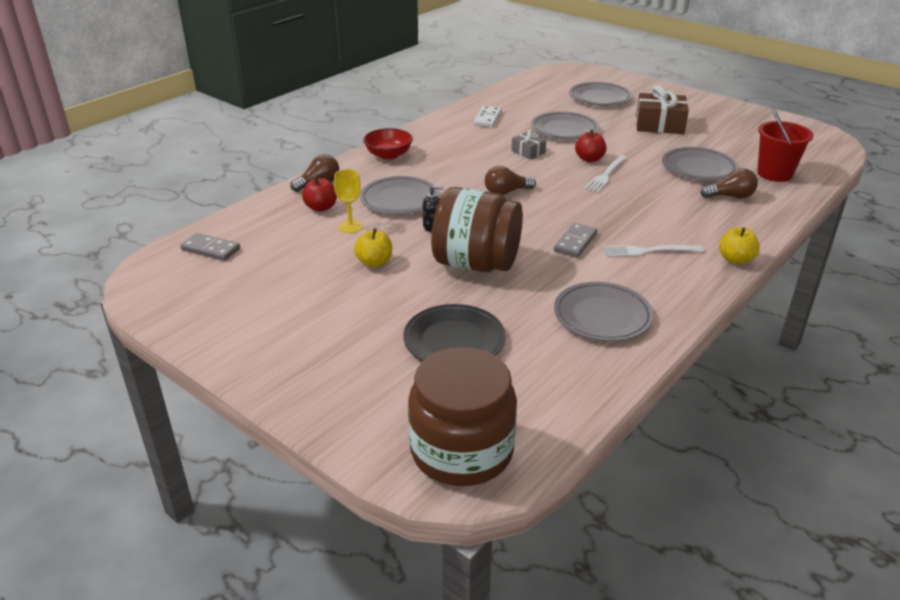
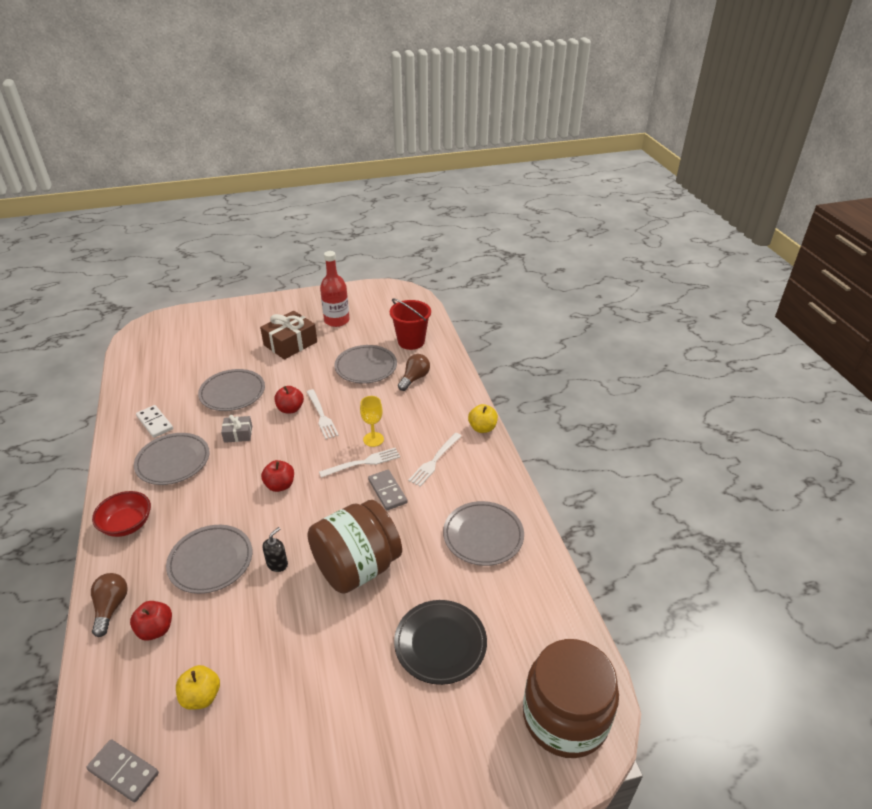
camera: 55 degrees left, 5 degrees up
(211, 249) = (124, 771): grey domino -> grey domino turned 60 degrees clockwise
(350, 226) = (213, 623): yellow goblet -> yellow goblet (373, 439)
(374, 262) = (288, 637): yellow apple -> yellow apple (201, 696)
(506, 192) = (280, 485): brown light bulb -> red apple
(588, 217) = (363, 462): none -> white fork
(600, 98) = (213, 343): grey plate -> grey plate (173, 461)
(727, 130) = (336, 320): none -> red bottle

